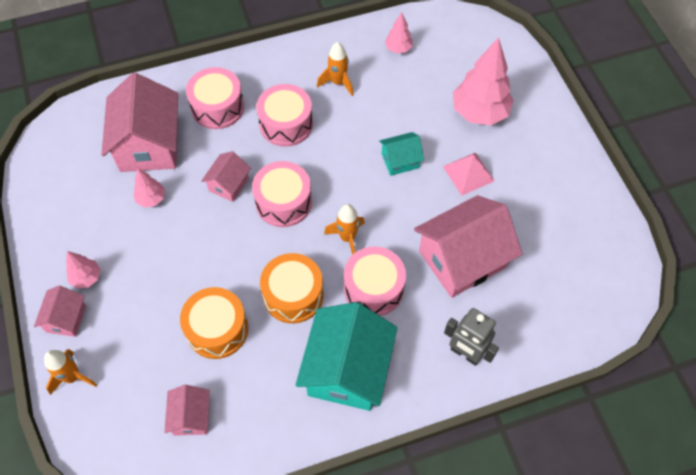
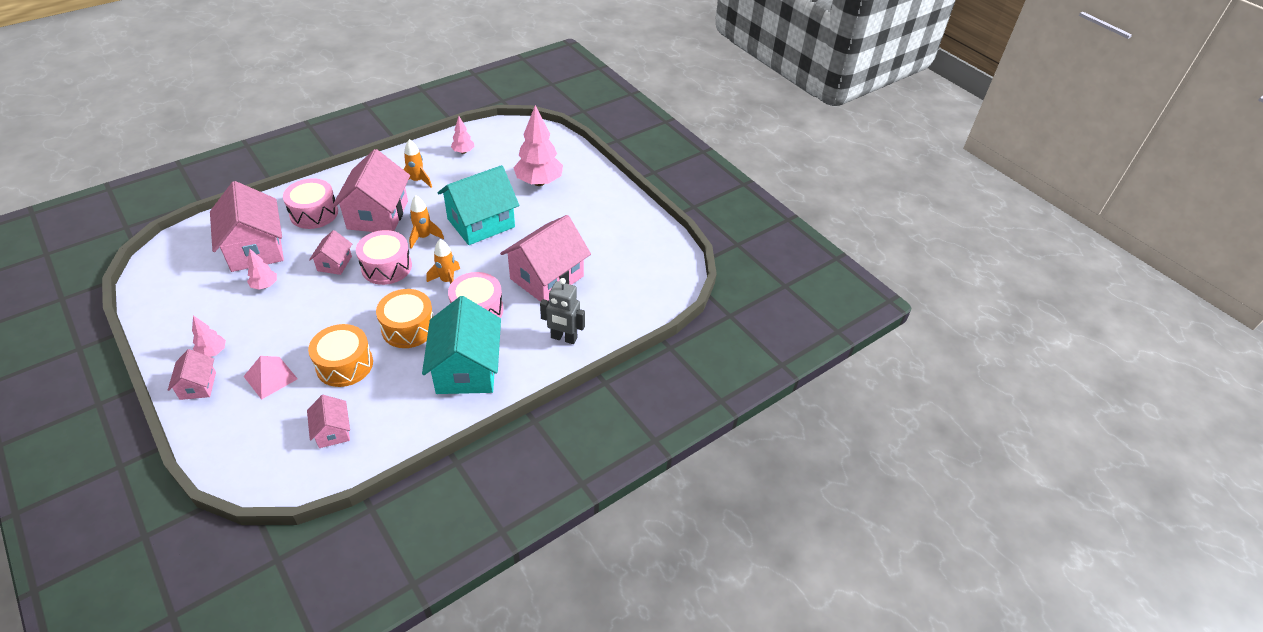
camera: 20 degrees left, 15 degrees down
(73, 377) = (212, 427): orange rocket -> orange rocket (424, 237)
(286, 124) = (378, 215): pink drum -> pink house
(400, 160) = (481, 223): turquoise house -> turquoise house, size x2.00
(468, 173) = (539, 222): pink pyramid -> pink pyramid (270, 377)

